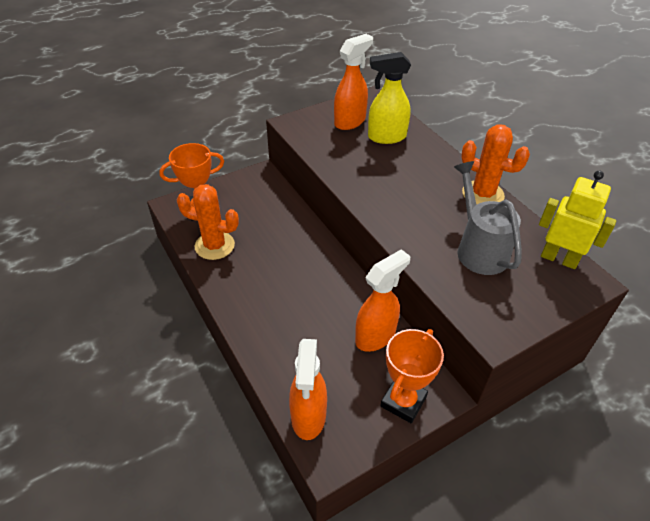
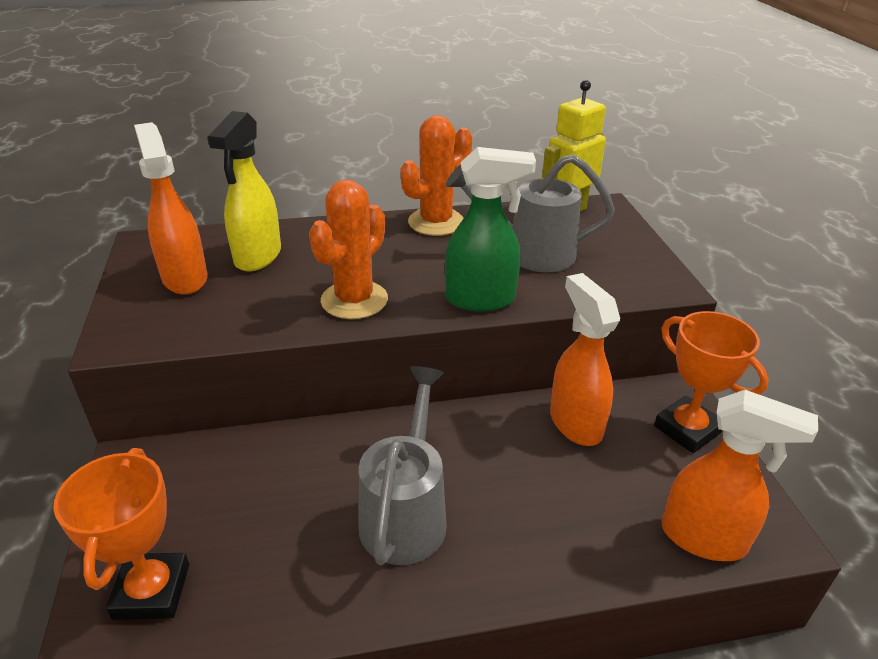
camera: 70 degrees left, 10 degrees down
(214, 245) = (278, 587): orange cactus -> orange cactus (354, 300)
(272, 276) = (406, 513): none -> grey watering can
(406, 237) = (481, 299): none -> green spray bottle

